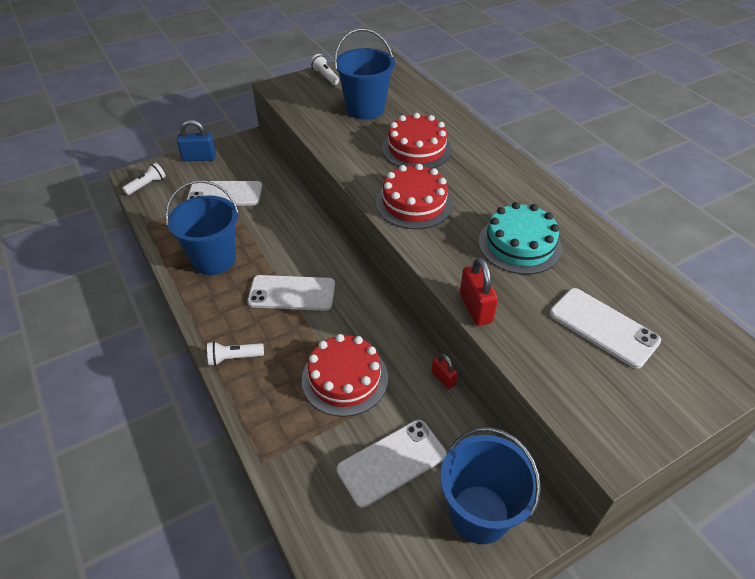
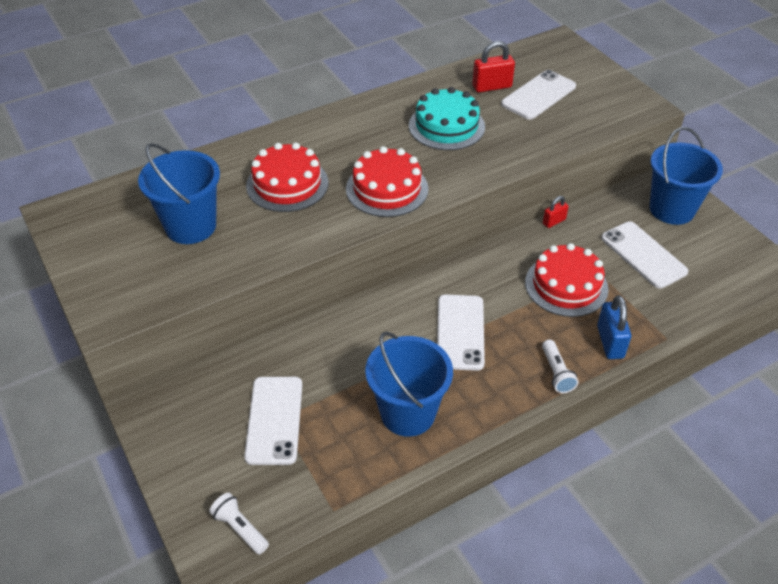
camera: 90 degrees left, 0 degrees up
(199, 158) = (177, 467): blue padlock -> blue padlock (610, 342)
(325, 76) = (91, 268): white flashlight -> none
(475, 308) = (529, 157): red padlock -> red padlock (492, 86)

